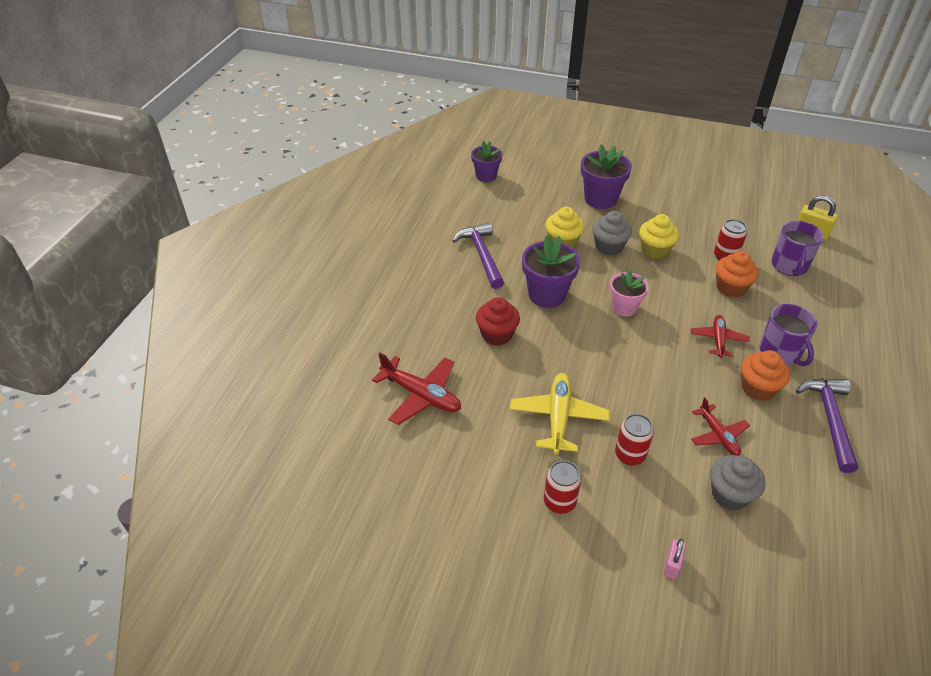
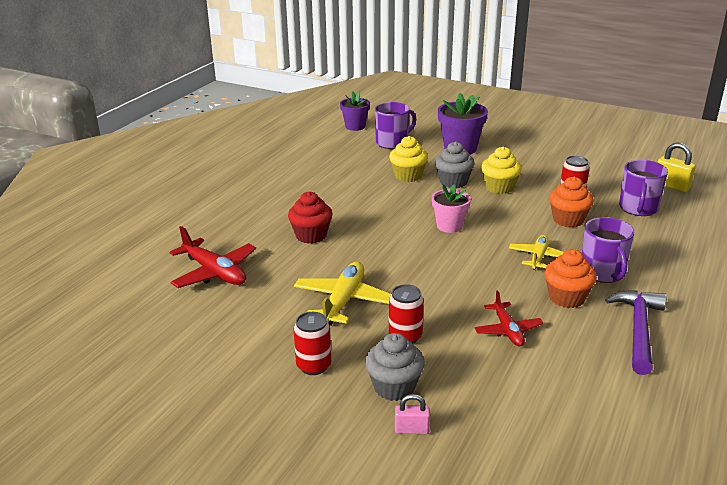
camera: 10 degrees right, 15 degrees down
(481, 255) = (324, 179): purple hammer -> none
(531, 196) = (392, 142): none -> purple mug
(547, 295) = (375, 211): purple flower pot -> none
(672, 565) = (411, 430): pink padlock -> pink padlock turned 60 degrees clockwise
(718, 340) = (538, 257): red plane -> yellow plane
(730, 494) = (501, 379): grey cupcake -> grey cupcake (394, 387)

